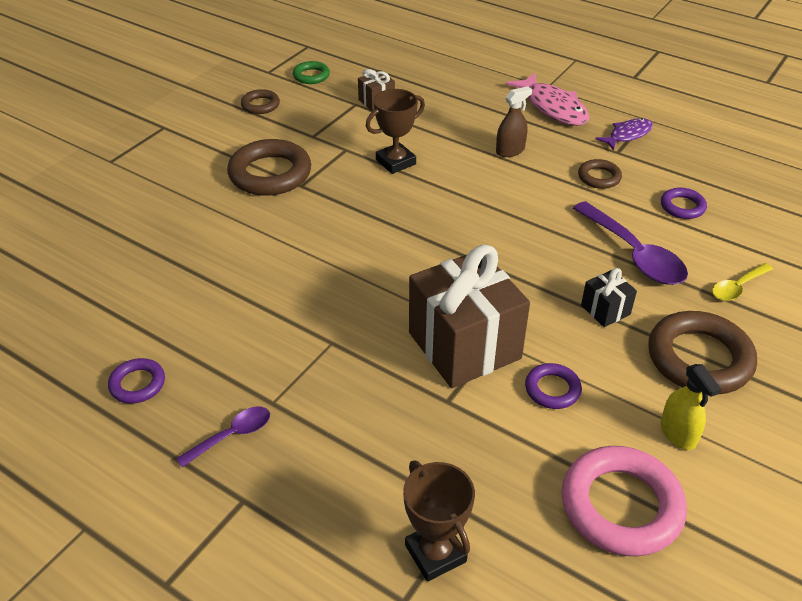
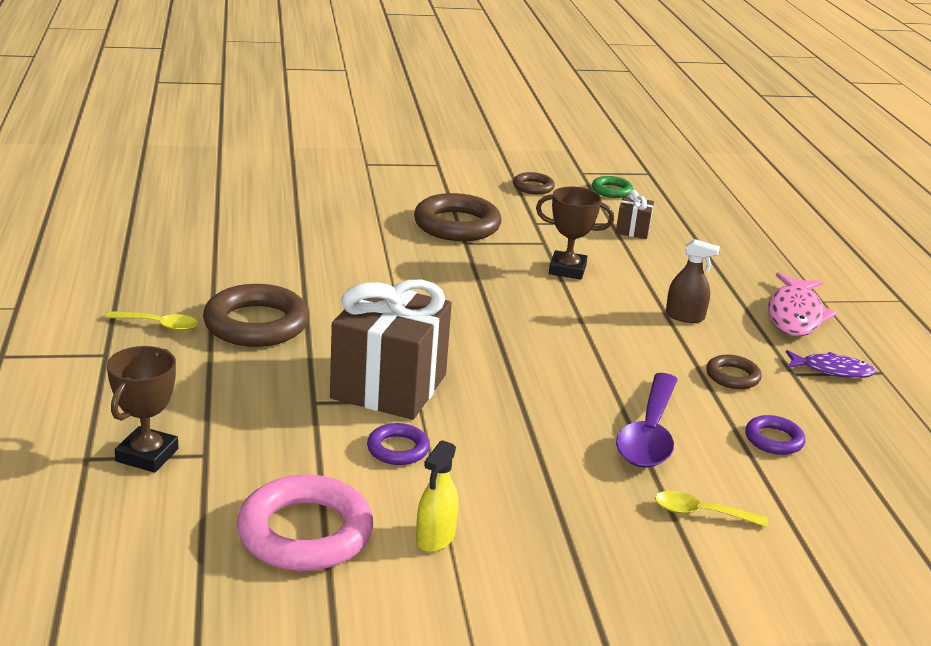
camera: 45 degrees right, 15 degrees down
(137, 384) = (161, 270): purple ring -> none
(232, 436) = (159, 325): purple spoon -> yellow spoon
(605, 310) = (543, 443): black gift -> none
(699, 358) = (556, 520): brown ring -> brown ring (256, 324)

